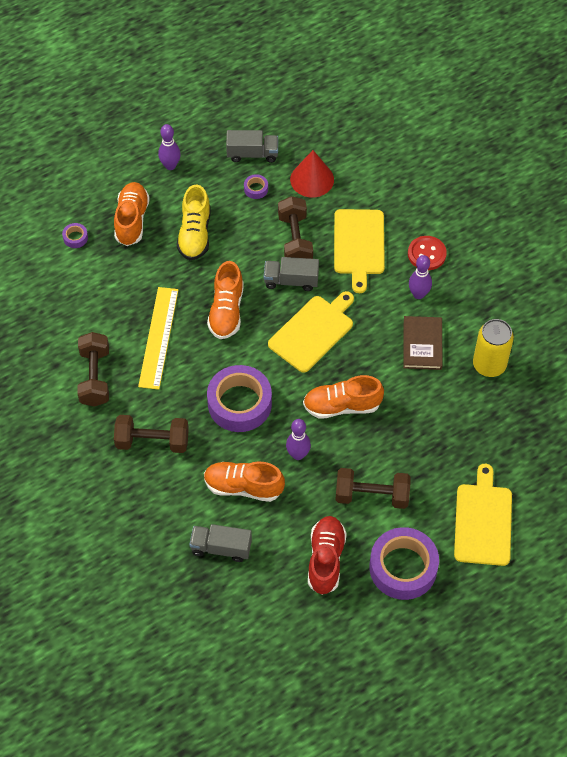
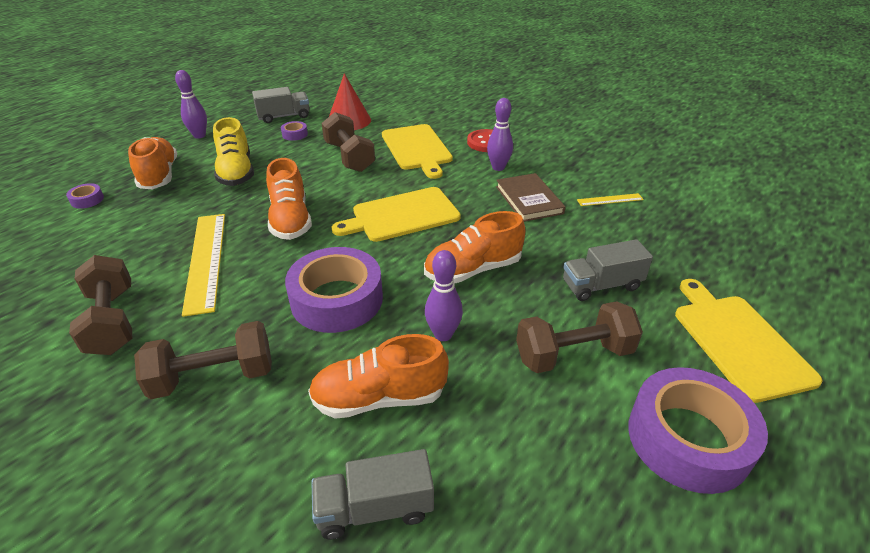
camera: 20 degrees left, 20 degrees down
(291, 281) = (358, 184): grey truck -> grey truck (601, 285)
(313, 332) = (402, 215): yellow cutting board -> yellow cutting board turned 135 degrees counterclockwise
(326, 559) = (564, 467): red shoe -> none
(489, 365) = (610, 200): yellow can -> yellow ruler

